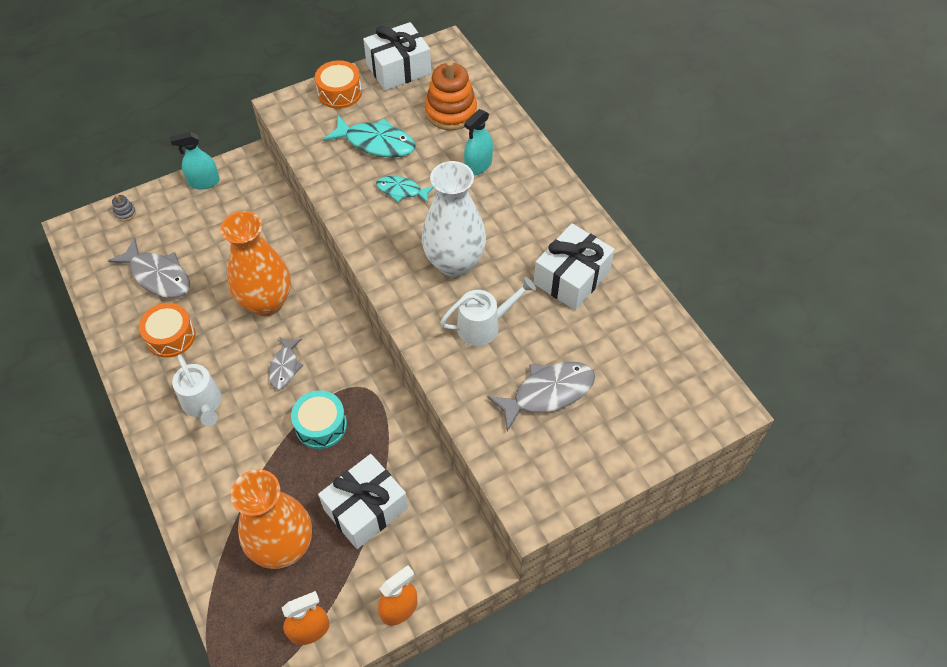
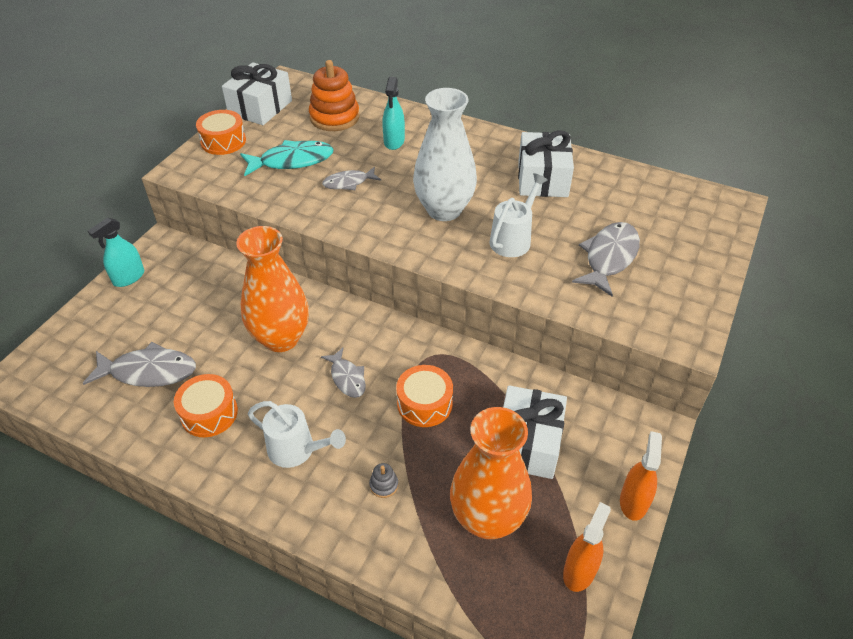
camera: 35 degrees left, 10 degrees down
(125, 213) = (63, 338): grey stacking toy -> grey stacking toy (384, 485)
(321, 425) = (424, 404): turquoise drum -> orange drum
(401, 191) = (348, 183): turquoise fish -> grey fish

